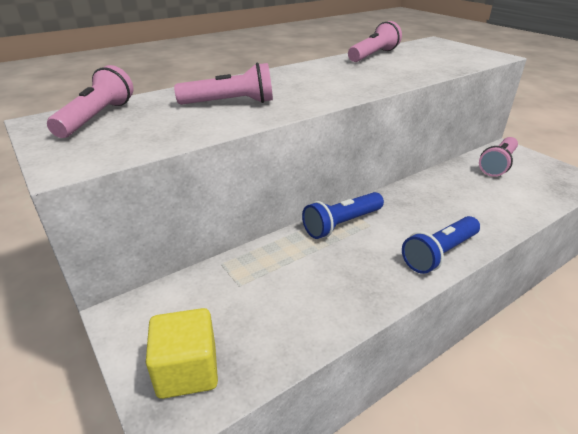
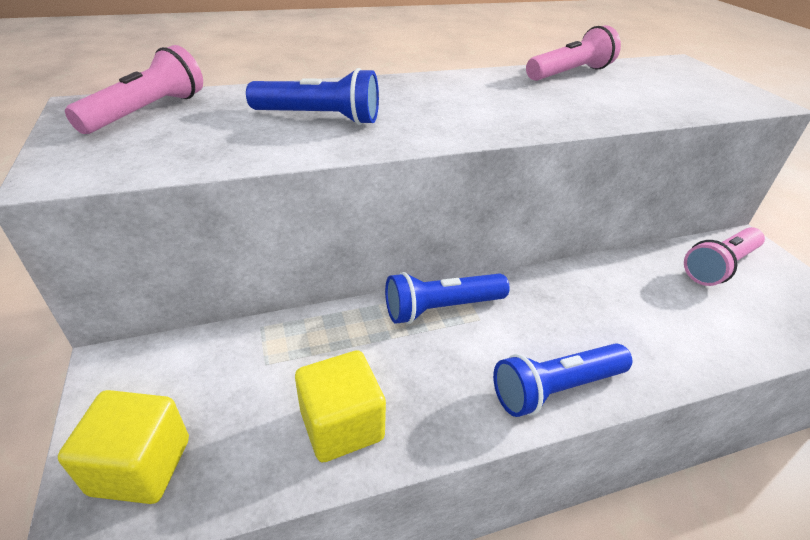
camera: 15 degrees right, 5 degrees up
(230, 103) = (319, 117): pink flashlight -> blue flashlight
(316, 308) = (342, 425): none -> yellow cube

